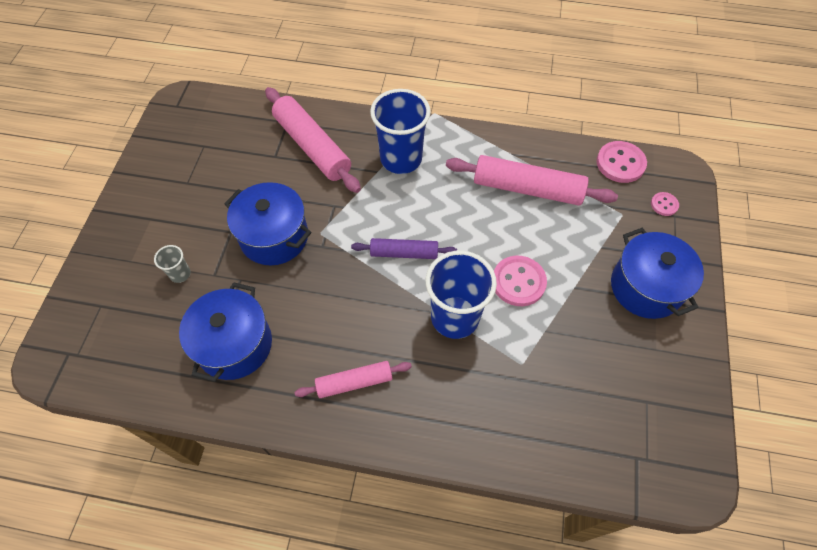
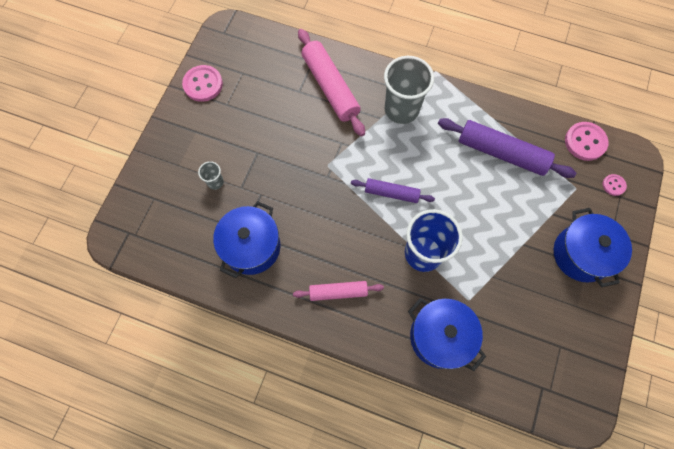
camera: 10 degrees right, 10 degrees up
(274, 237) = (291, 162): blue pot -> blue pot (440, 337)
(401, 159) = (401, 109): blue cup -> grey cup
(518, 282) = (479, 232): pink button -> pink button (203, 84)
(527, 189) = (501, 153): pink rolling pin -> purple rolling pin

